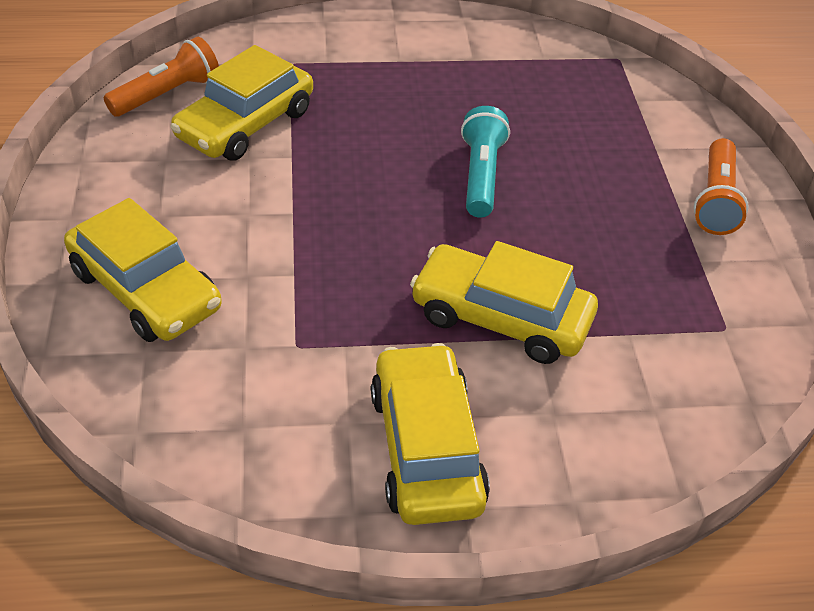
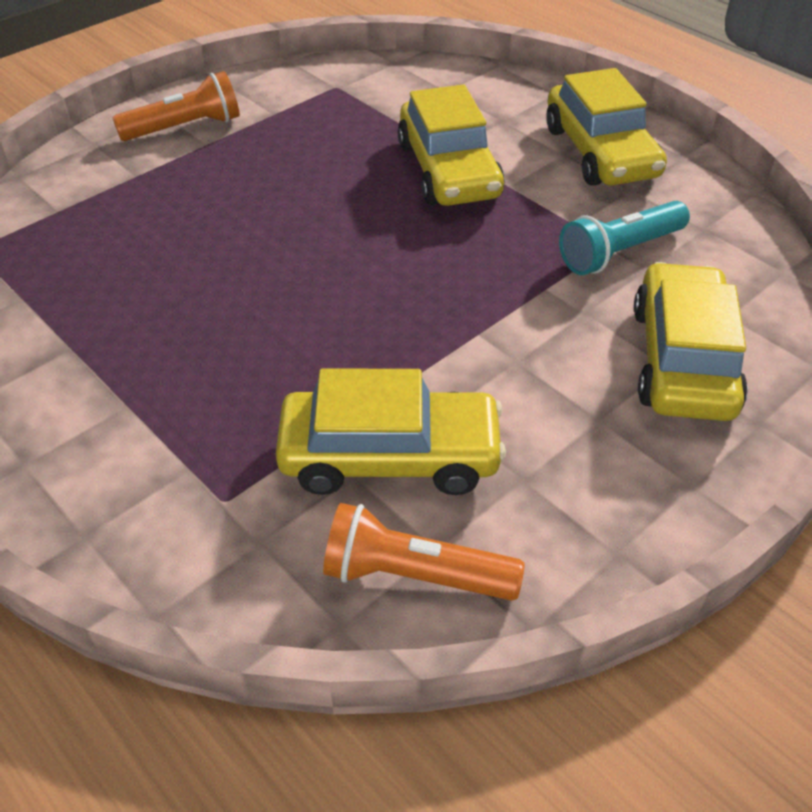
camera: 125 degrees left, 0 degrees up
(426, 448) = (600, 152): yellow car -> yellow car turned 60 degrees counterclockwise
(481, 175) = (287, 250): turquoise flashlight -> turquoise flashlight (619, 252)

